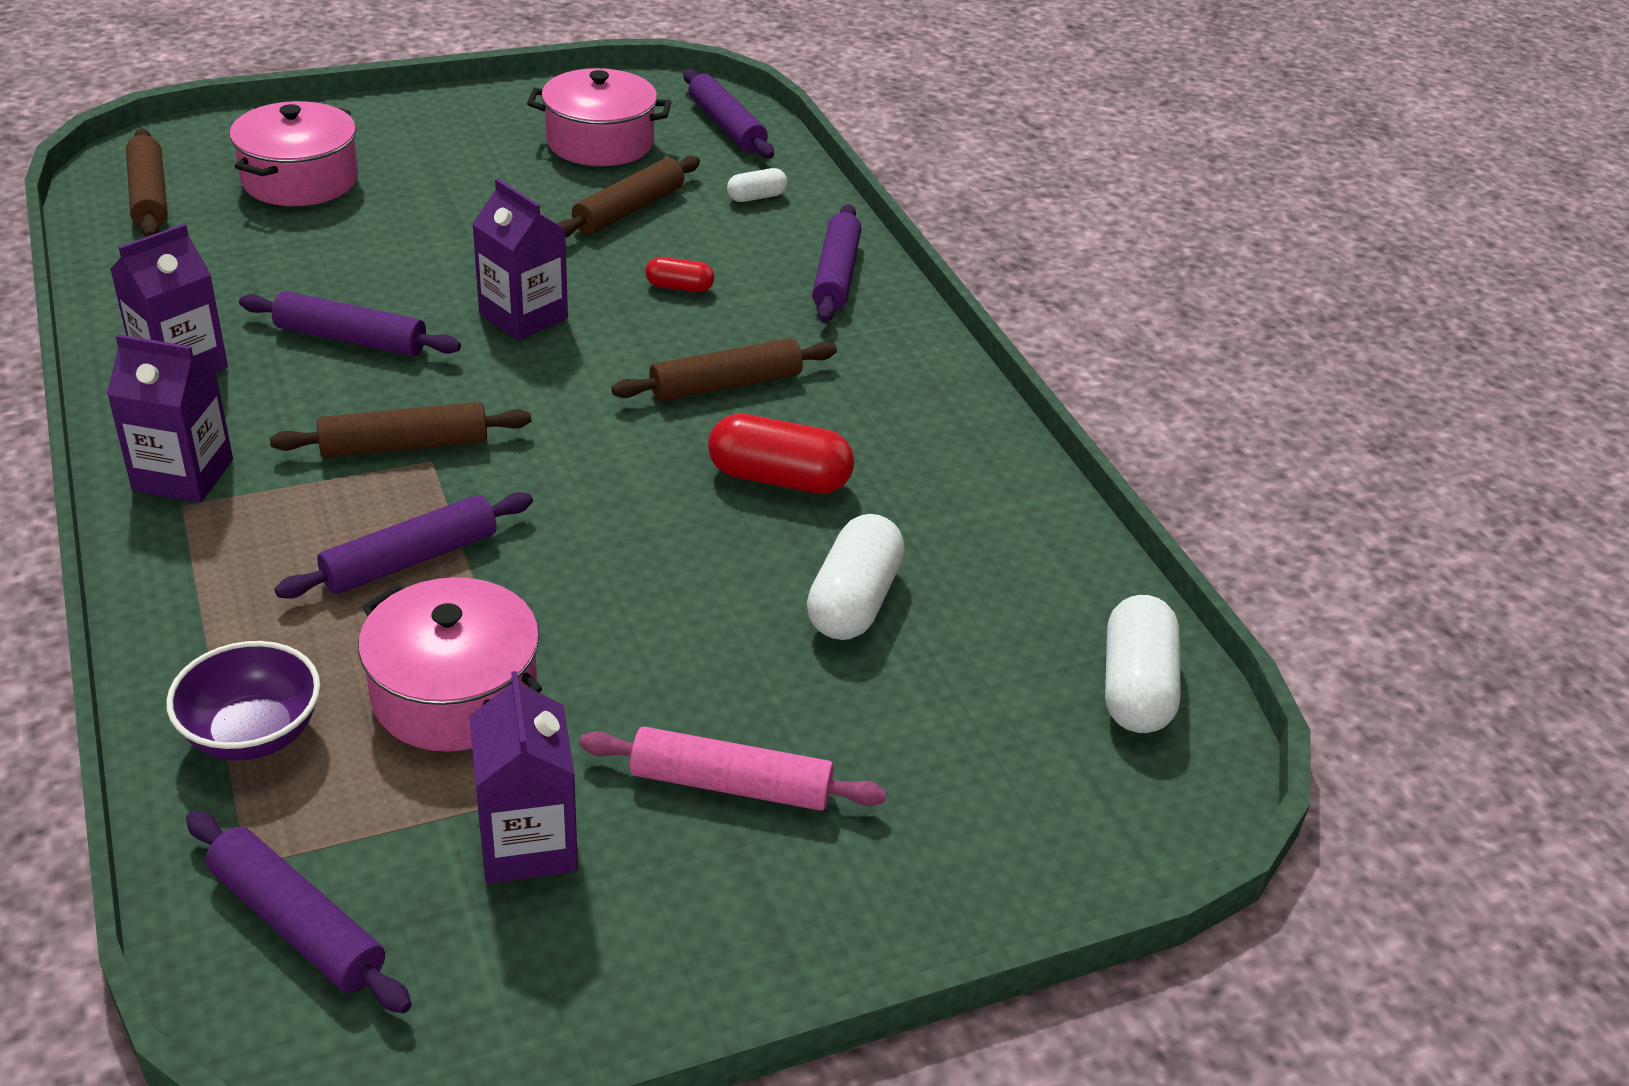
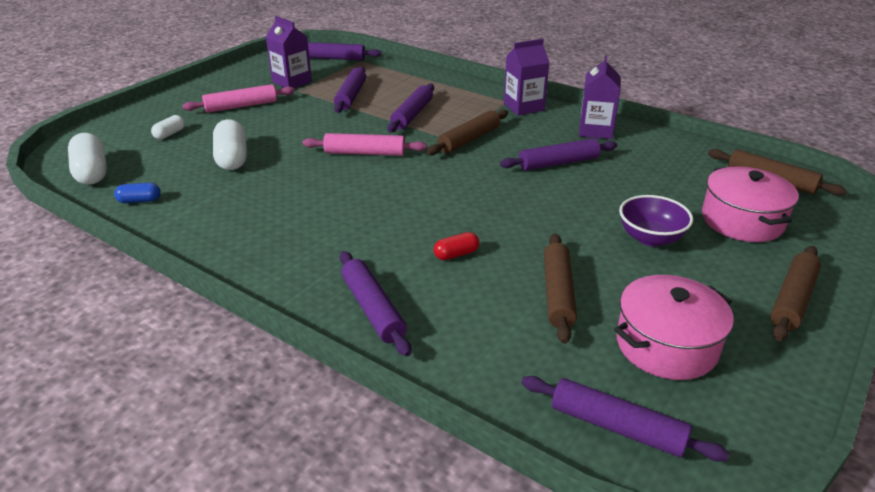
camera: 150 degrees right, 5 degrees down
(253, 734) = (395, 74): purple bowl -> purple bowl (650, 238)
(455, 694) = (351, 96): pink pot -> purple rolling pin
(523, 316) = (508, 203): purple carton -> none
(611, 500) = (365, 153): none -> pink rolling pin
(725, 384) = (368, 213): brown rolling pin -> brown rolling pin (792, 300)
(756, 197) = (496, 352): white capsule -> white capsule (170, 134)
(779, 478) = (301, 185): red capsule -> none
(1059, 566) = (139, 201): none -> blue capsule

